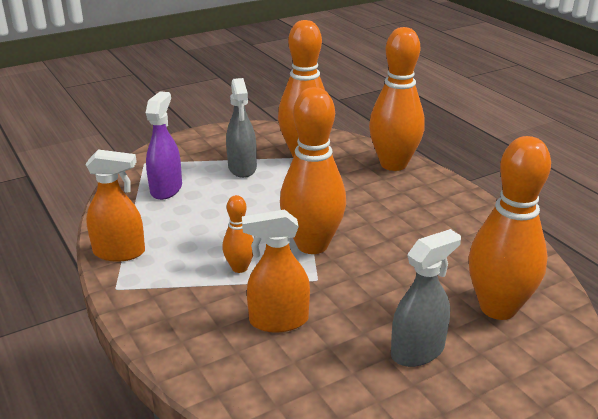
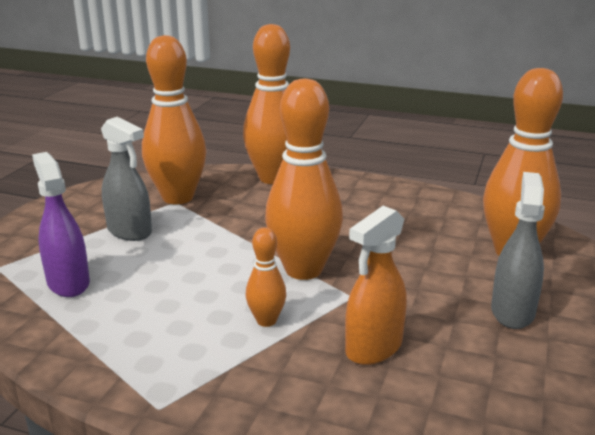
camera: 40 degrees left, 5 degrees down
(119, 252) = (106, 370): orange spray bottle -> none

